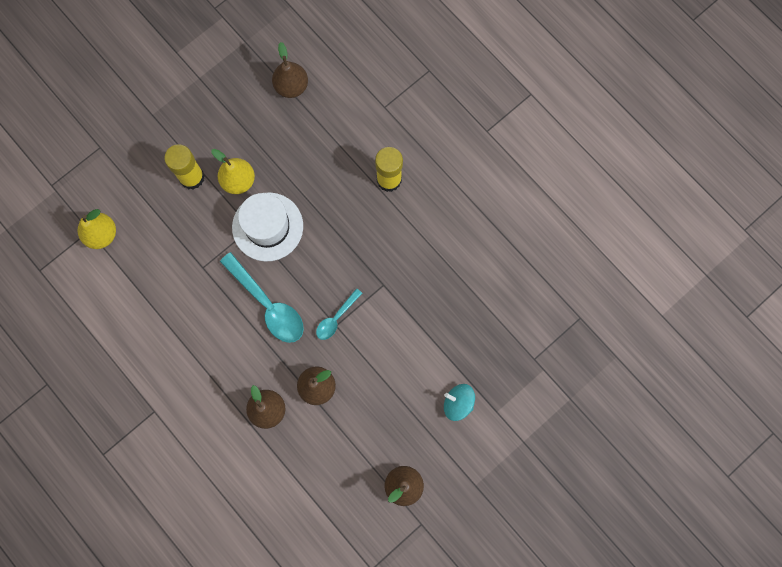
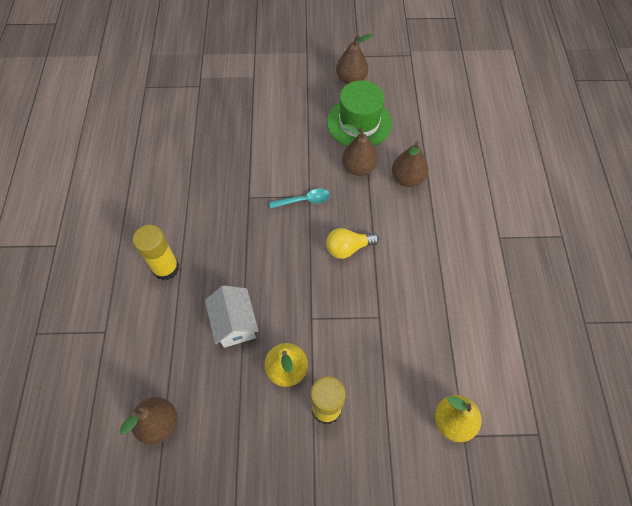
camera: 140 degrees left, 15 degrees down
(267, 227) = (296, 308): white hat -> none
(267, 304) = (348, 248): turquoise spoon -> yellow light bulb
(301, 181) = (235, 324): none -> white house
(355, 437) = (359, 123): none -> green hat
(458, 403) = (272, 96): turquoise spinning top -> none

